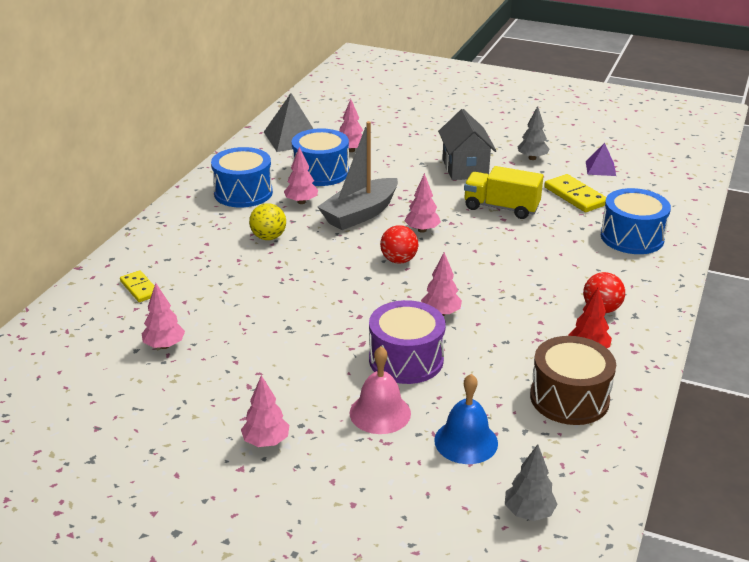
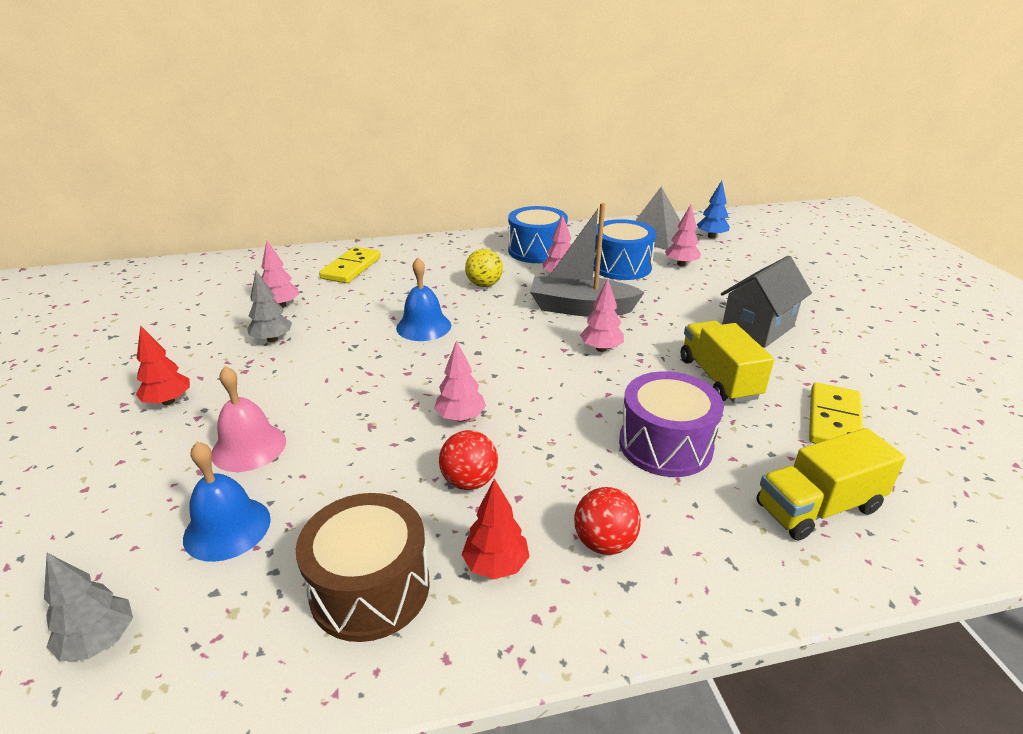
camera: 55 degrees right, 0 degrees up
(140, 288) = (351, 268): yellow domino -> yellow domino, size x1.55
(266, 442) = (168, 401): pink tree -> red tree
(300, 287) = (423, 326): none -> blue bell
(327, 119) = (711, 236): none -> blue tree
(399, 260) = (528, 357): red ball -> red ball (469, 481)
(406, 359) = (355, 428): purple drum -> purple drum (665, 445)
(532, 158) = (858, 359): grey tree -> grey tree (272, 339)
(600, 168) = (935, 416): purple pyramid -> none
(632, 237) = (818, 507): blue drum -> yellow truck

